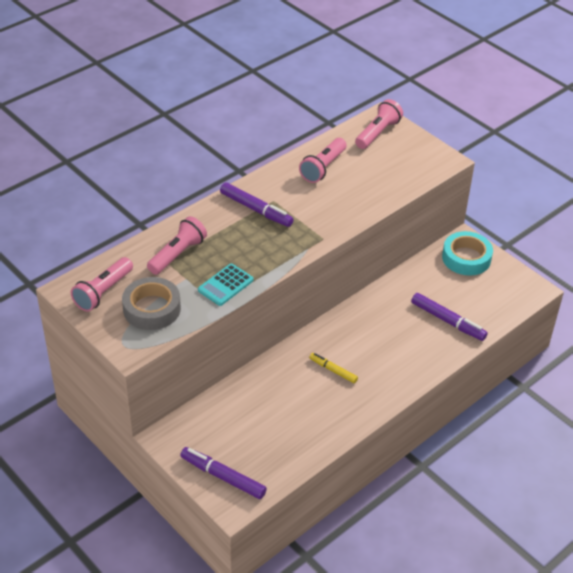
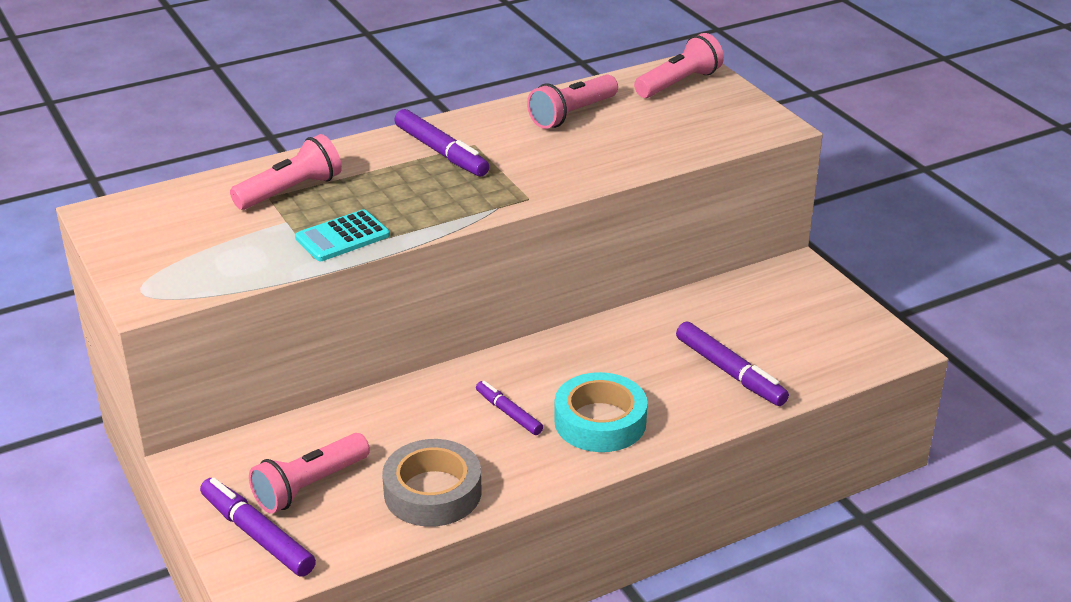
camera: 15 degrees right, 10 degrees down
(103, 292) = (151, 222): pink flashlight -> pink flashlight (309, 486)
(152, 308) = (211, 251): grey tape -> grey tape (432, 492)
(333, 370) = (508, 413): yellow marker -> purple marker
(466, 258) = (794, 292): turquoise tape -> turquoise tape (600, 421)

